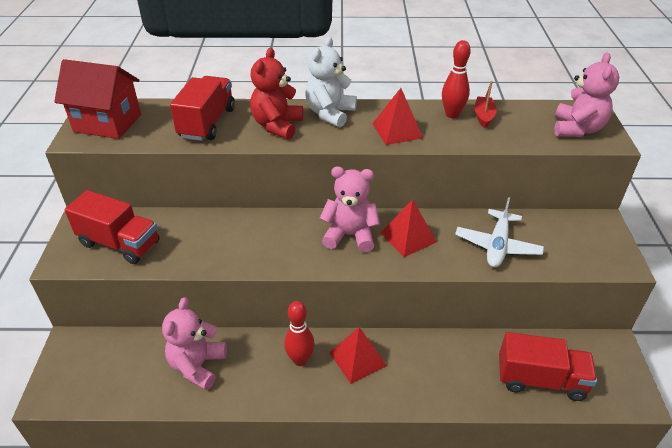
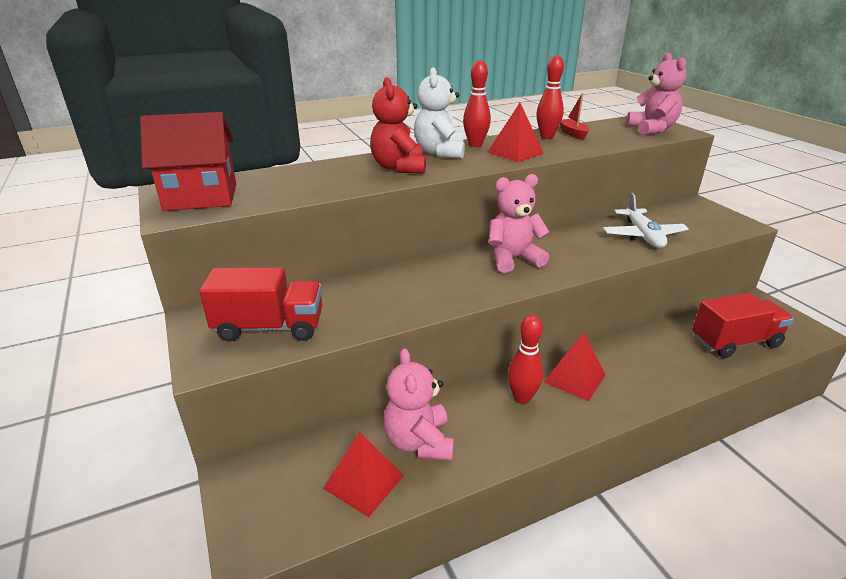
camera: 25 degrees left, 10 degrees down
(207, 123) = (322, 178): red truck -> none
(372, 110) = (475, 145): none -> red bowling pin
(408, 237) = (565, 248): red pyramid -> red pyramid (364, 481)

